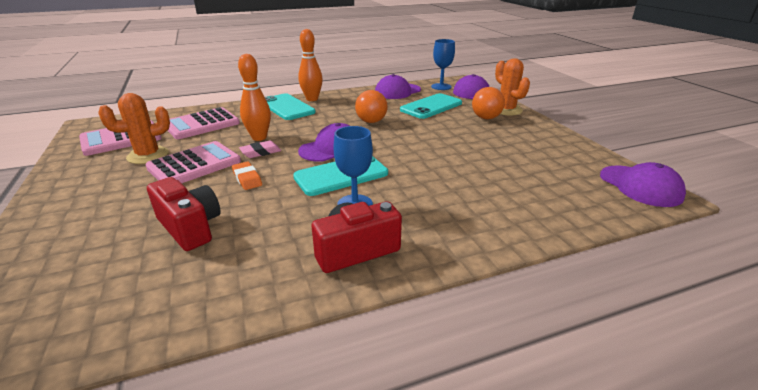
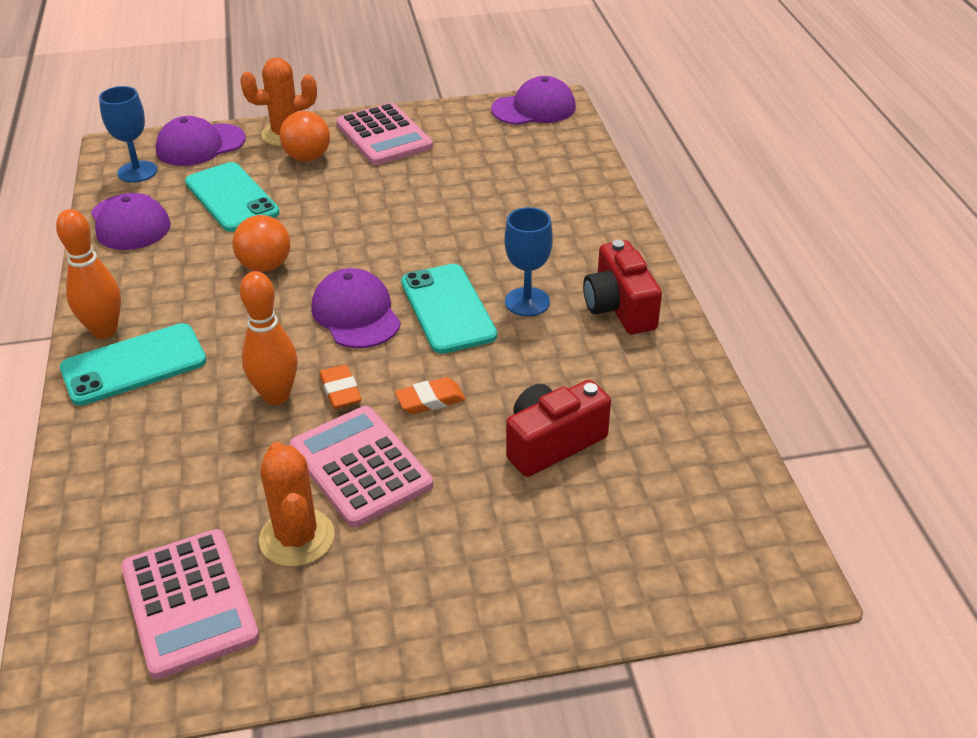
camera: 80 degrees left, 10 degrees up
(201, 124) = (166, 484): pink calculator -> pink calculator (384, 136)
(260, 152) = (340, 391): pink eraser -> orange eraser

